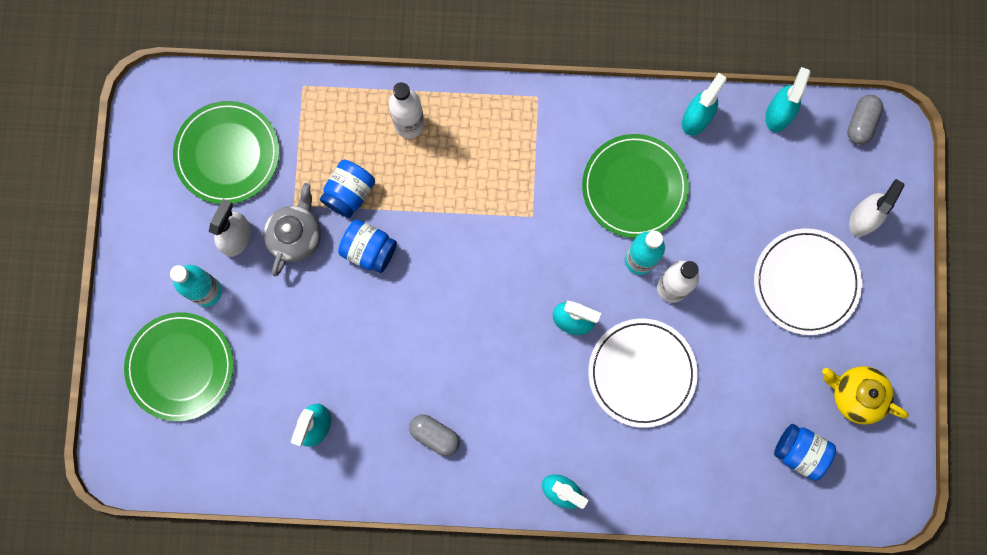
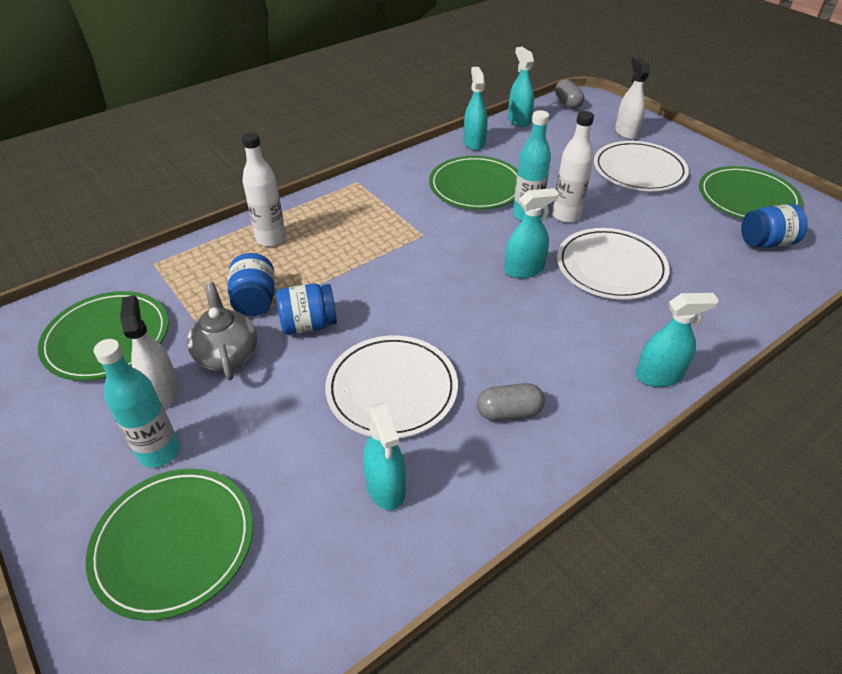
camera: 40 degrees left, 35 degrees down
(378, 356) = (392, 389): none -> white plate
(856, 395) = (747, 198): yellow teapot -> green plate

